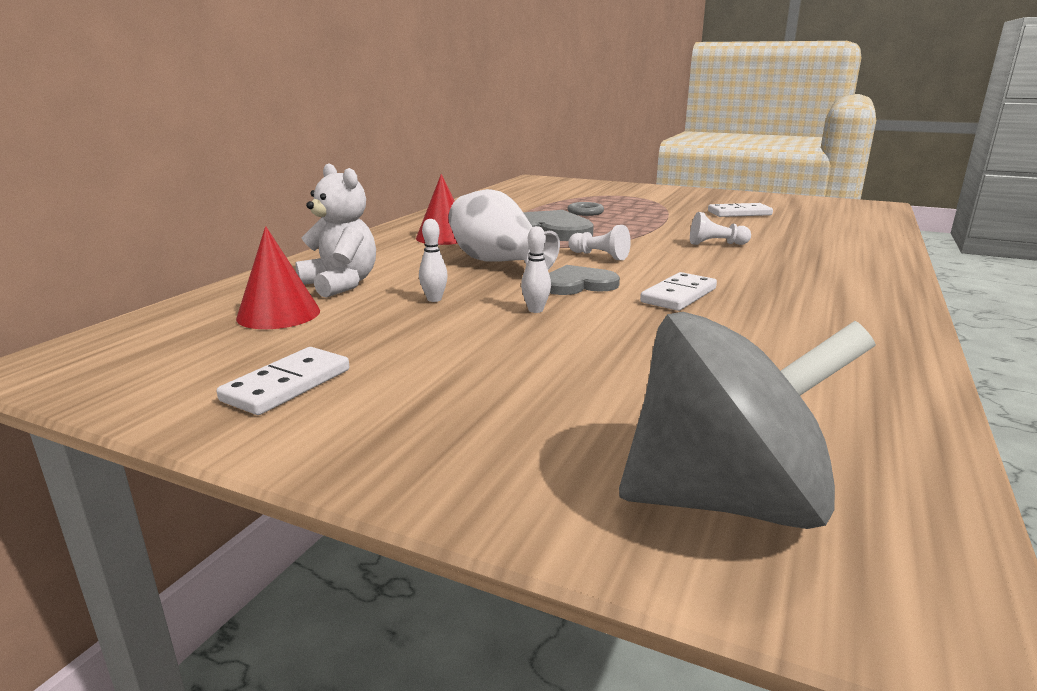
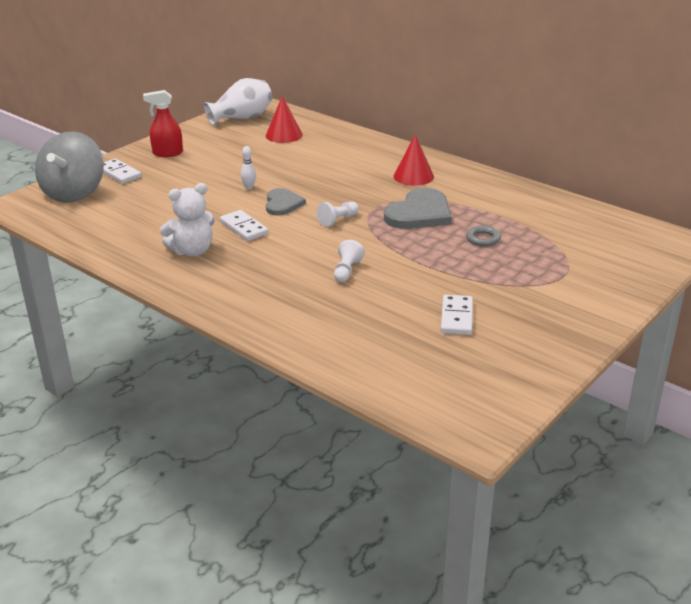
camera: 105 degrees right, 10 degrees up
(287, 385) = (205, 139): white domino -> white domino (119, 173)
(341, 284) = (321, 146): white teddy bear -> white teddy bear (192, 251)
(389, 416) = (167, 153): none -> red spray bottle
(434, 299) = (282, 166): white bowling pin -> none
(498, 262) = (341, 187): white vase -> white vase (242, 118)

